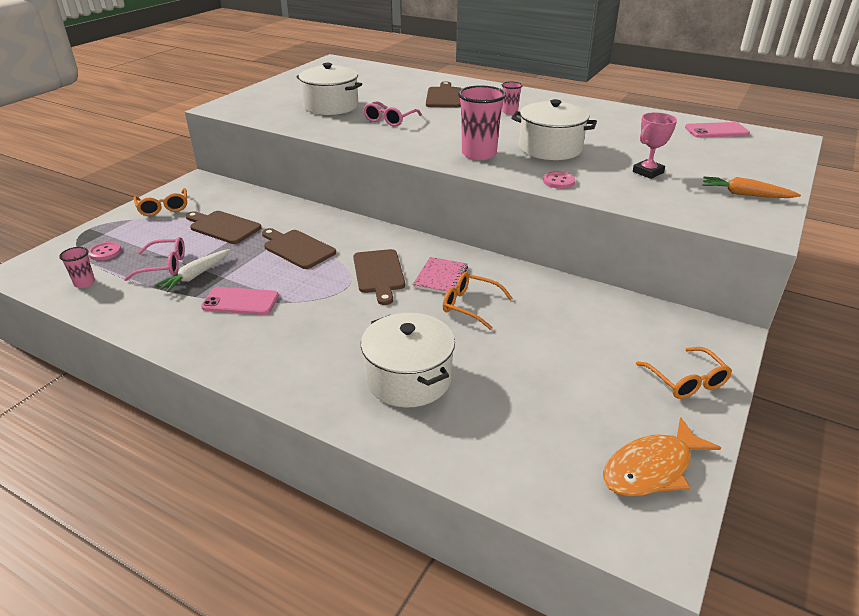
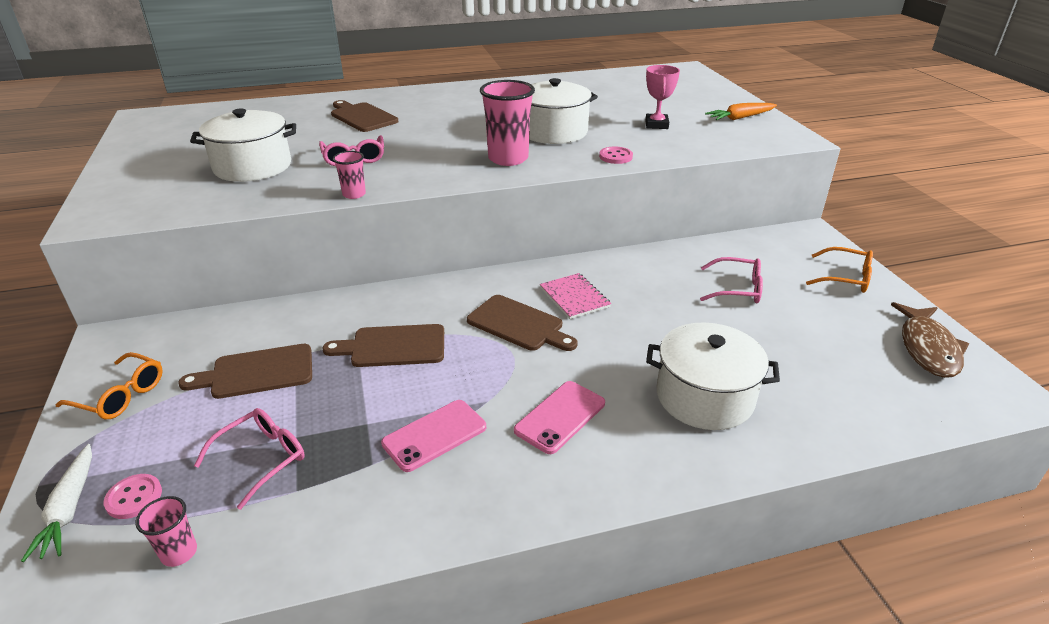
camera: 45 degrees left, 0 degrees up
(196, 275) = (327, 443): white carrot -> white carrot (69, 508)
(470, 305) = (638, 307): orange glasses -> none
(510, 112) = (455, 112): pink cup -> pink cup (354, 194)
(568, 335) = (737, 289): none -> pink glasses
(651, 468) = (927, 348): orange fish -> brown fish
(716, 131) = (634, 77): pink phone -> pink phone (560, 417)

